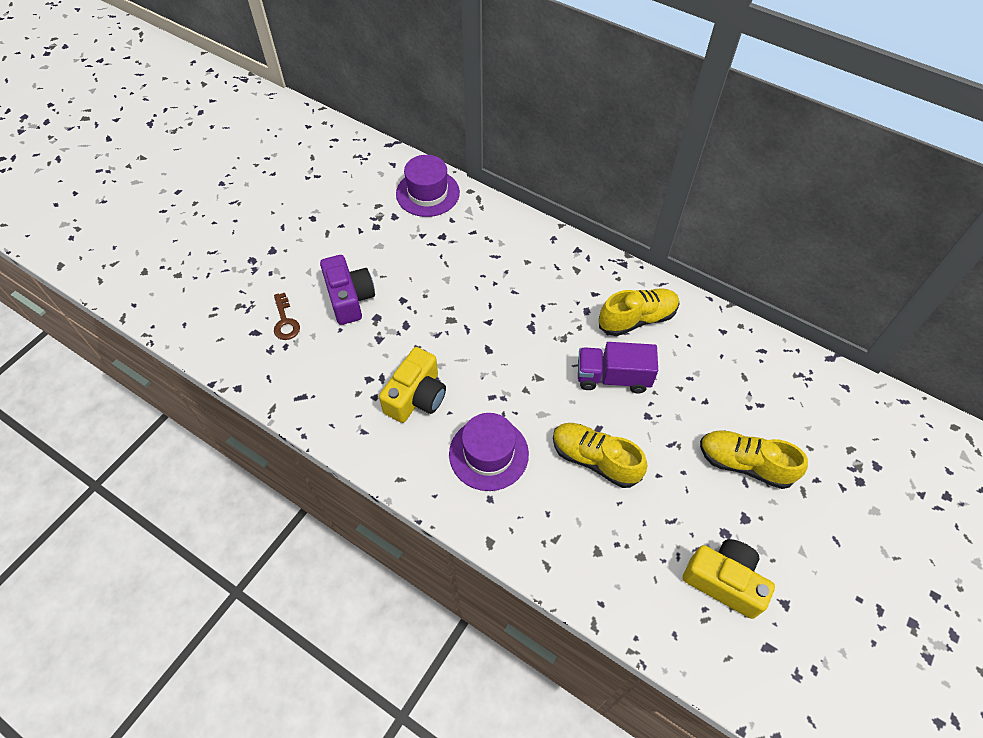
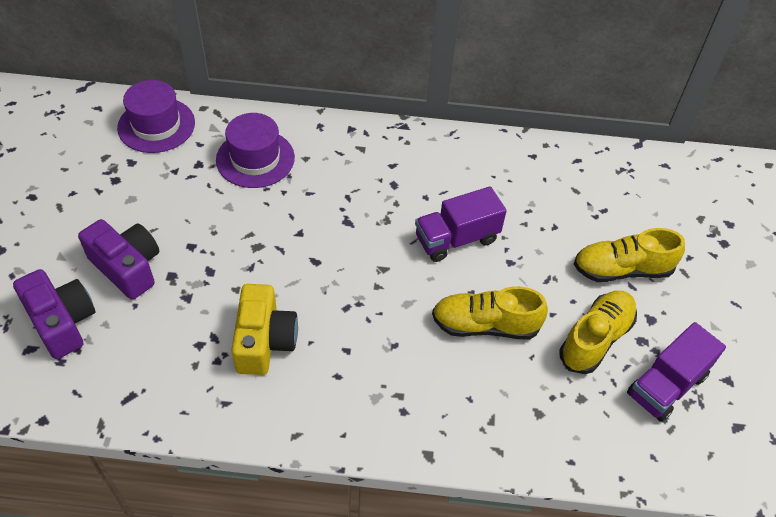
camera: 30 degrees left, 5 degrees down
(285, 321) = (62, 322): brown key -> purple camera
(488, 454) = (376, 366): purple hat -> purple hat (255, 159)
(637, 319) = (447, 174): yellow shoe -> yellow shoe (595, 339)
(724, 581) = (666, 385): yellow camera -> purple truck

